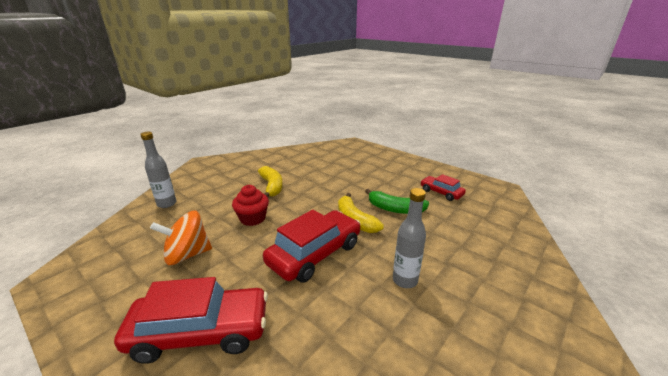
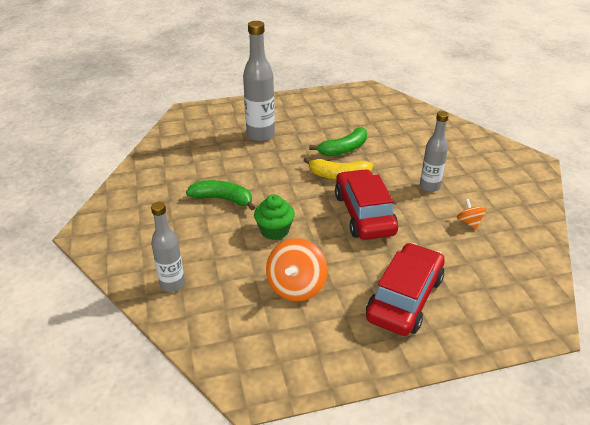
camera: 55 degrees left, 10 degrees up
(252, 218) = (274, 230): red cupcake -> green cupcake
(272, 186) = (223, 199): yellow banana -> green banana
(361, 171) = (260, 135): none -> grey bottle
(375, 340) = (469, 223): none -> orange spinning top
(441, 192) = (345, 116): red car -> none

